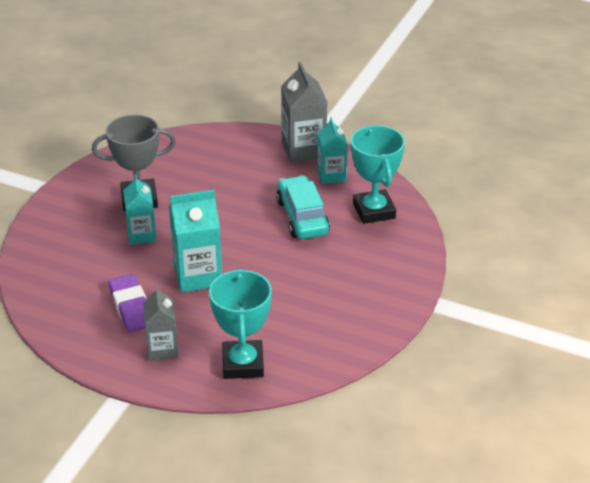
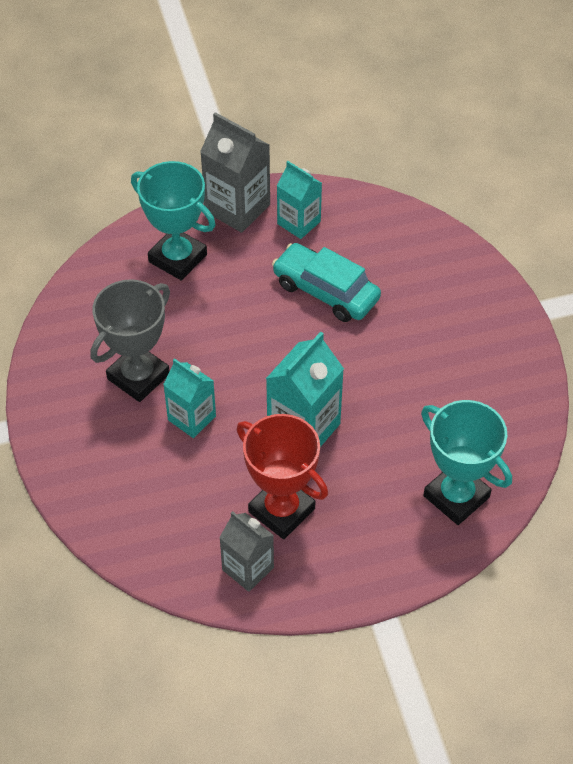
camera: 40 degrees left, 15 degrees up
(131, 307) = (281, 510): purple eraser -> red trophy
(162, 349) = (366, 535): grey carton -> grey carton (248, 568)
(374, 211) = (384, 240): turquoise trophy -> turquoise trophy (178, 258)

